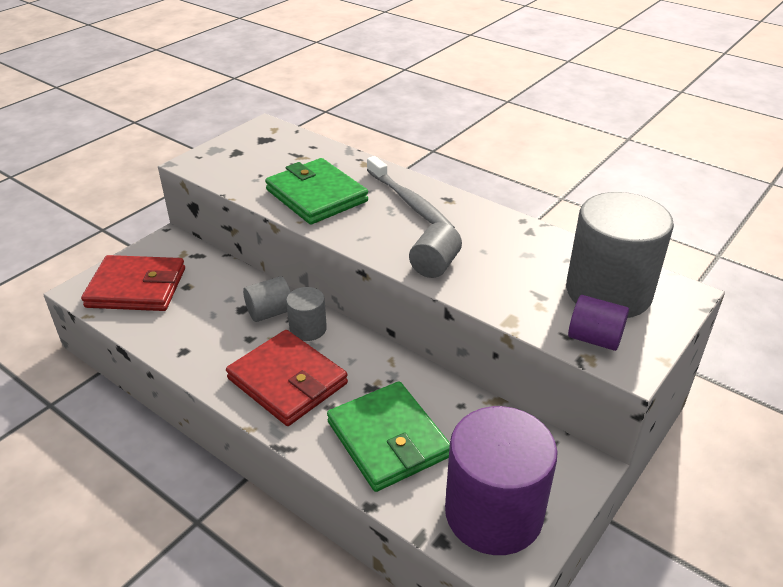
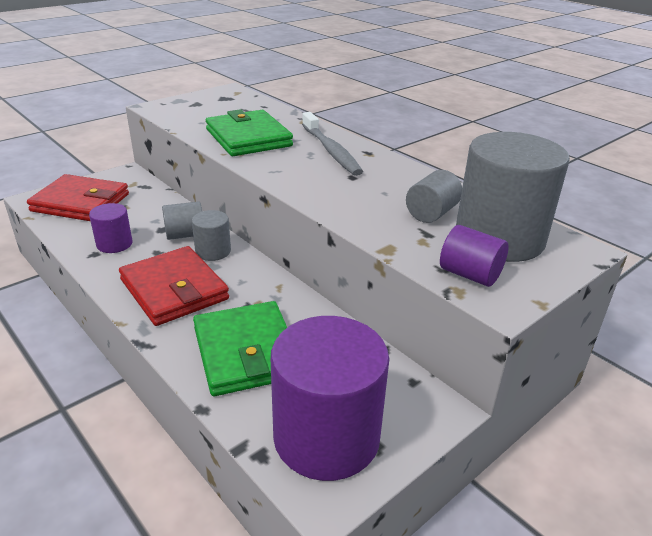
camera: 10 degrees right, 5 degrees down
(199, 336) = (114, 244): none -> purple cylinder
(434, 265) = (331, 198): grey cylinder -> grey cylinder (431, 213)

